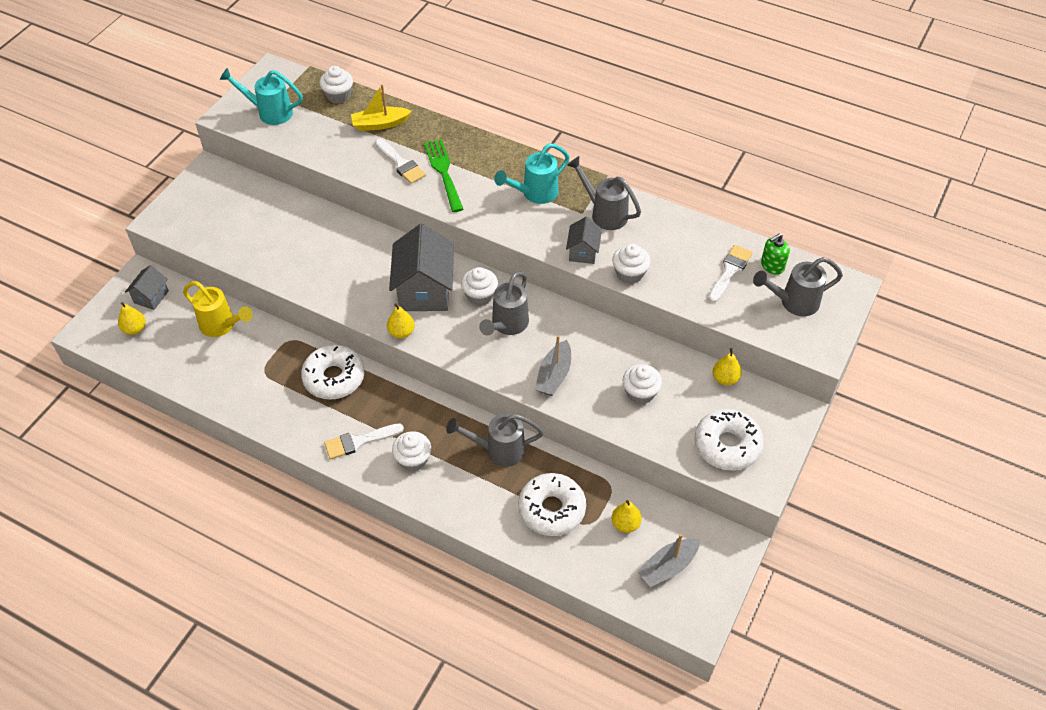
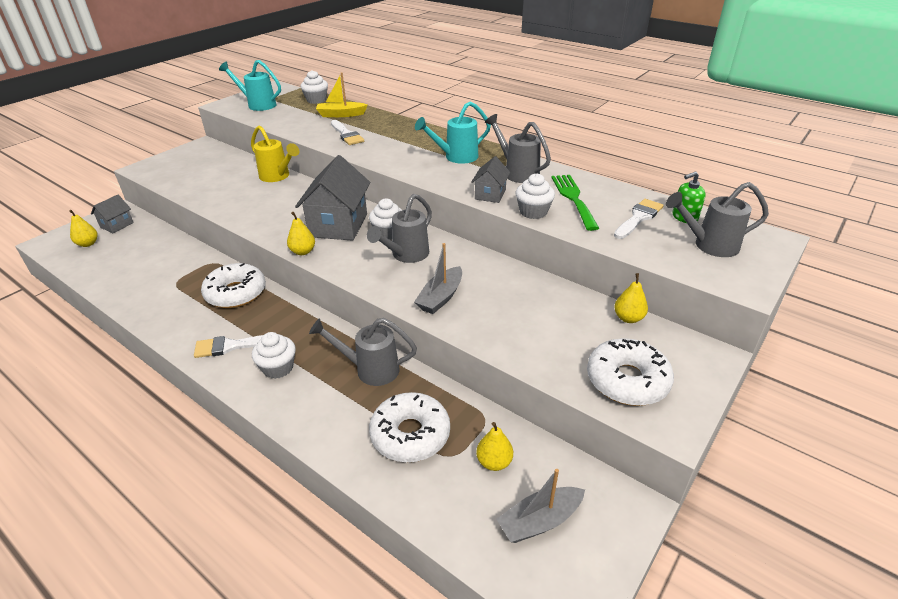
camera: 10 degrees right, 15 degrees down
(222, 325) = (161, 248): yellow watering can -> yellow watering can (277, 176)
(443, 172) = (380, 141): green fork -> green fork (573, 199)
(640, 393) = (530, 321): white cupcake -> none

